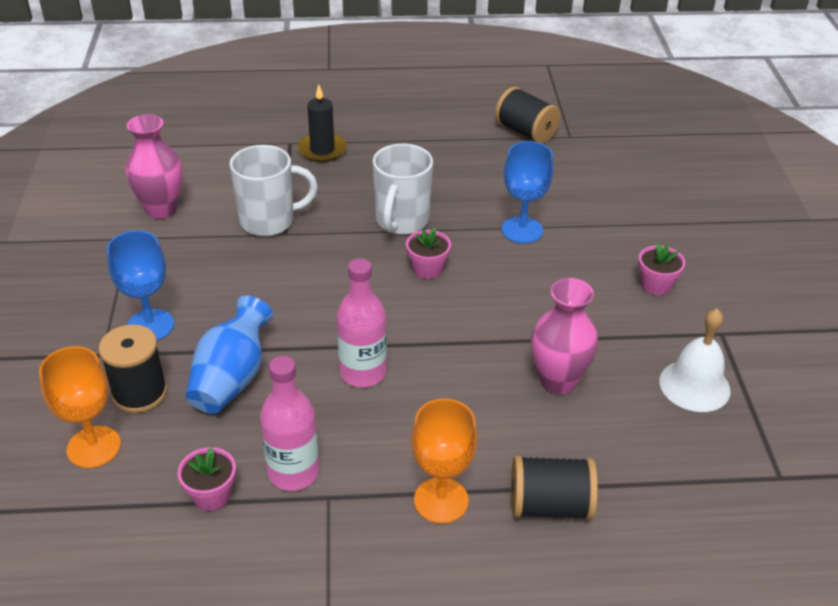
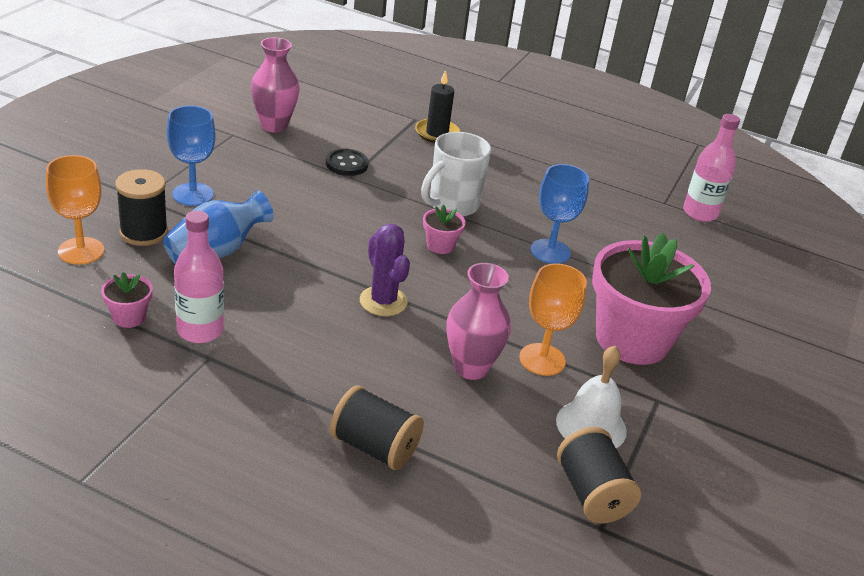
camera: 25 degrees right, 5 degrees down
(269, 221) = (347, 164): white mug -> black button
(363, 372) = (317, 291): pink bottle -> pink bottle (700, 213)
(429, 353) = (383, 301): none -> purple cactus
(441, 500) = (291, 401): orange goblet -> orange goblet (542, 359)
(525, 132) = (626, 184): black spool -> black spool (592, 494)
(656, 285) = (632, 339): pink flower pot -> pink flower pot, size x2.44

